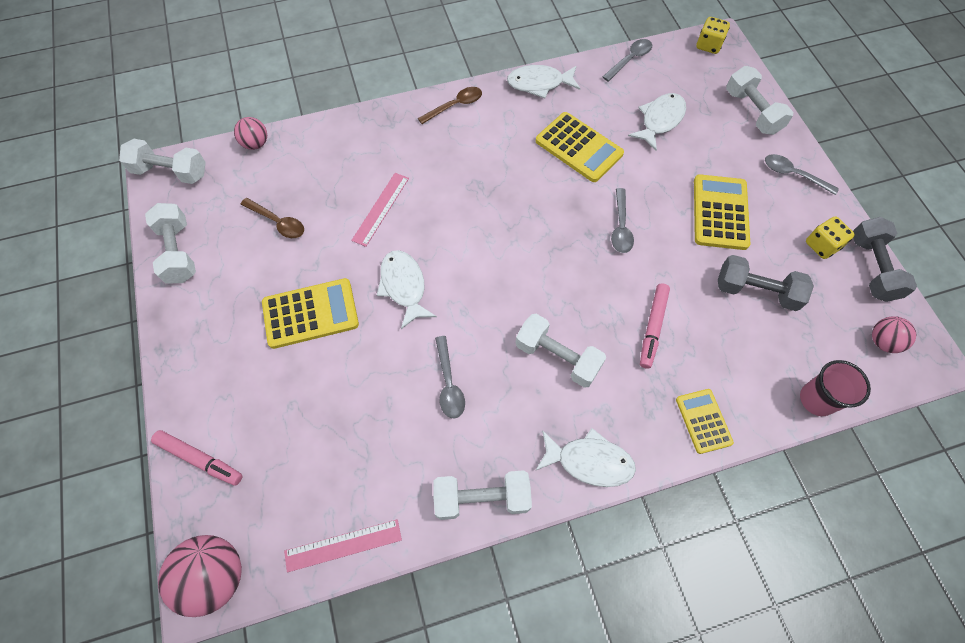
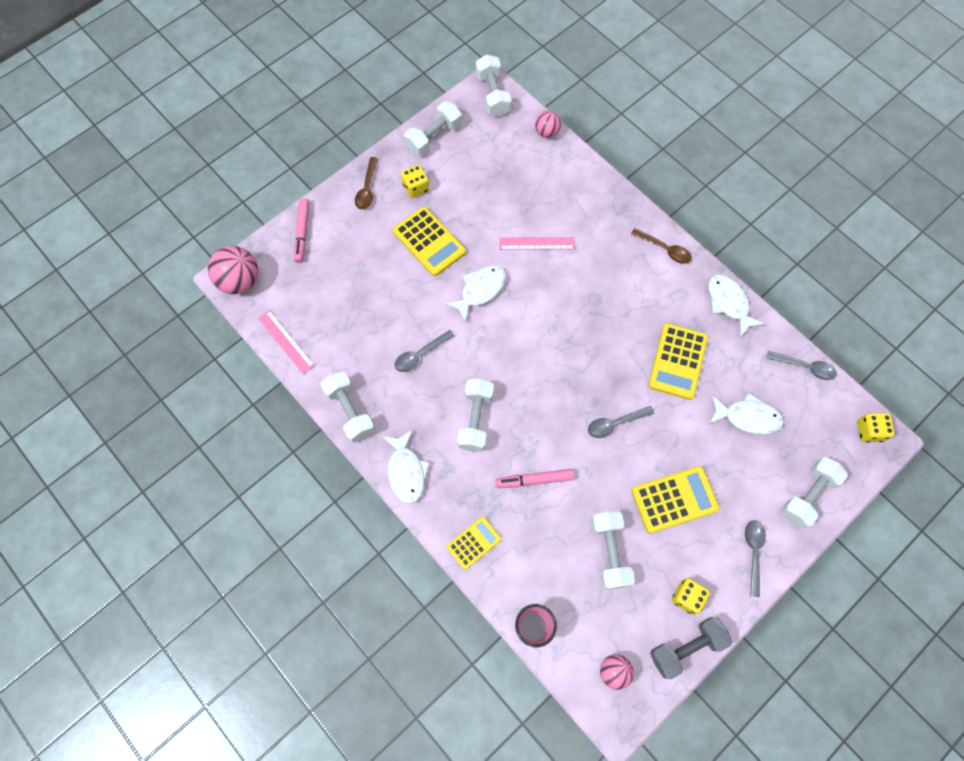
camera: 65 degrees right, 5 degrees up
(231, 298) = (416, 188): none -> yellow dice
(278, 222) = (489, 183): brown spoon -> brown spoon (367, 189)
(756, 291) = (609, 552): grey dumbbell -> white dumbbell

